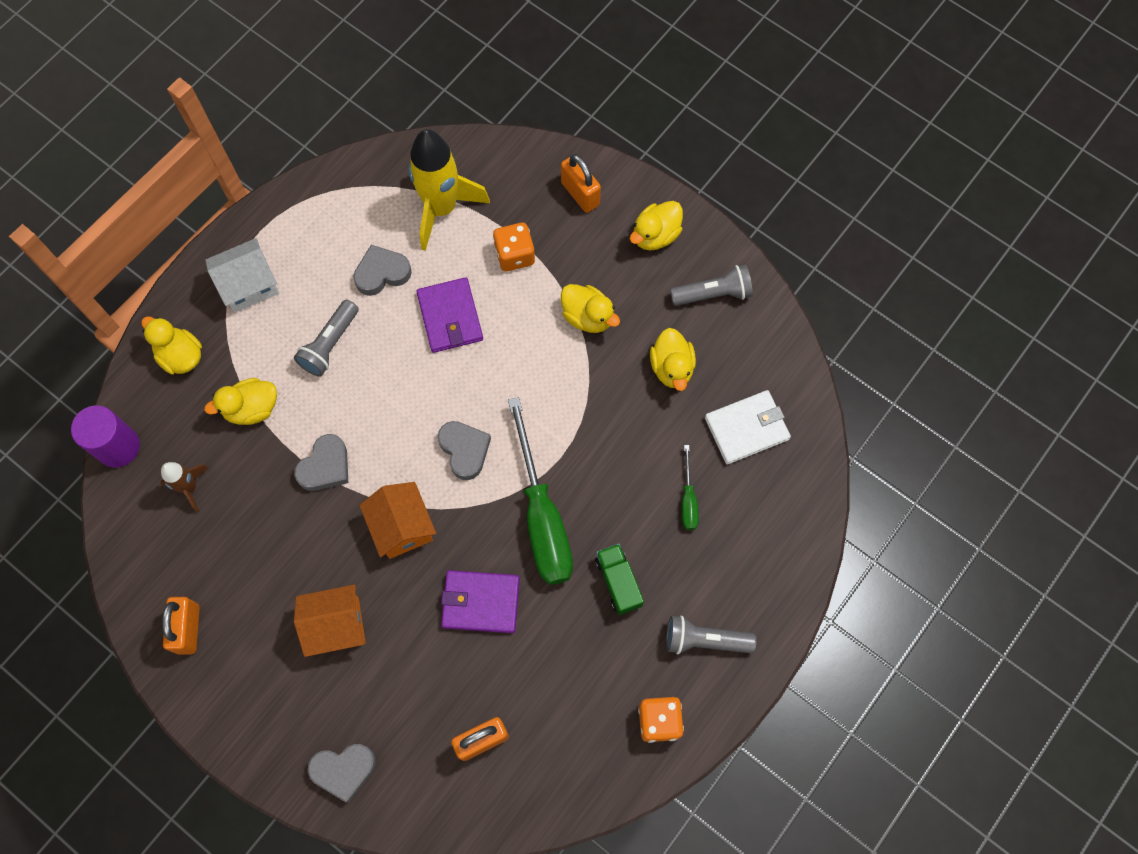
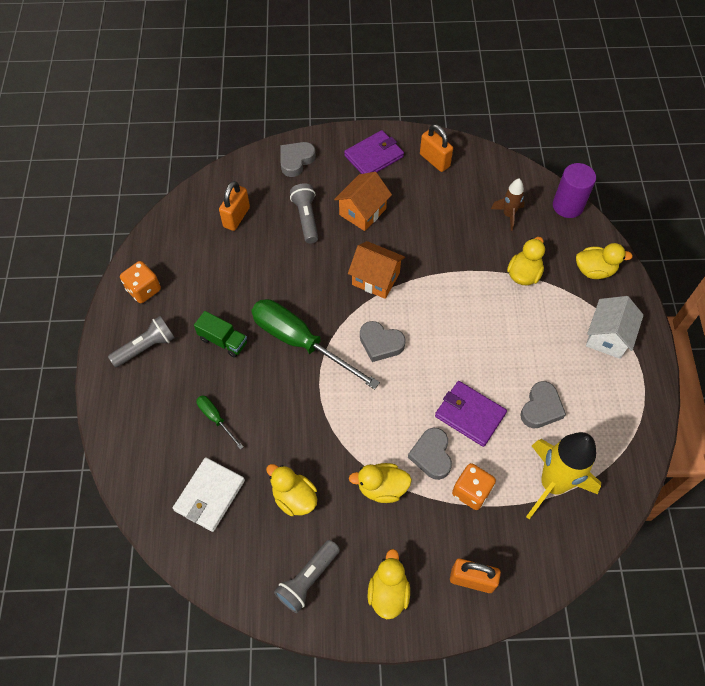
camera: 140 degrees right, 10 degrees down
(325, 466) = (450, 276): grey heart -> grey heart (431, 455)
(330, 344) = (522, 341): grey flashlight -> grey flashlight (306, 218)
(480, 602) = (295, 275): purple wallet -> purple wallet (374, 156)

